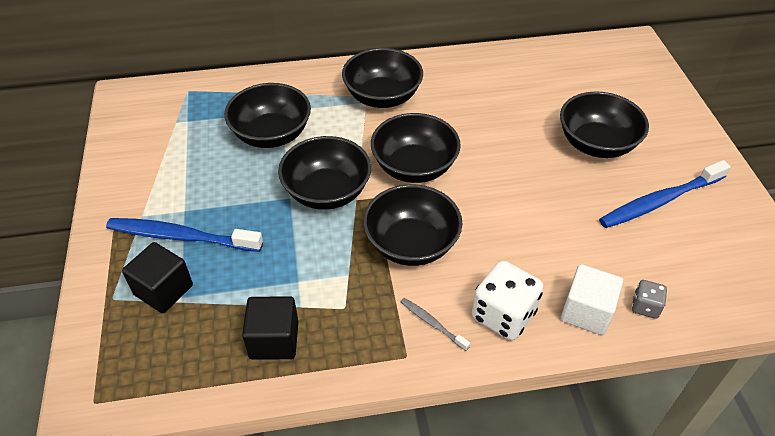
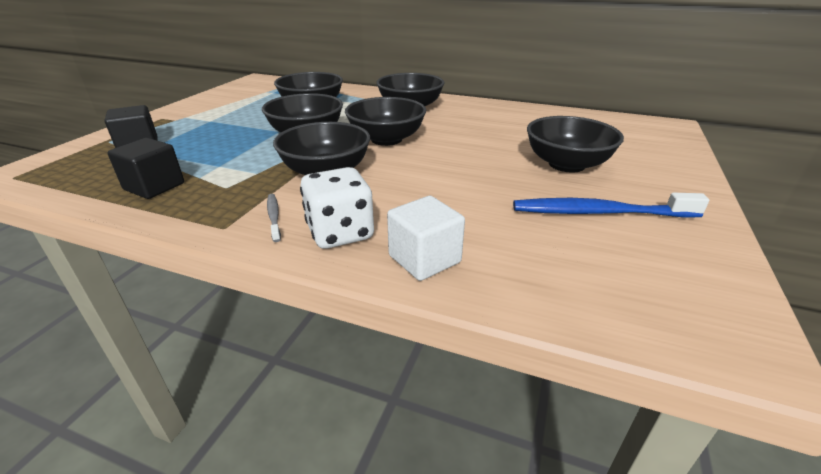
camera: 30 degrees right, 15 degrees down
(182, 237) = (189, 129): blue toothbrush -> none
(645, 307) = (497, 278): grey dice -> none

